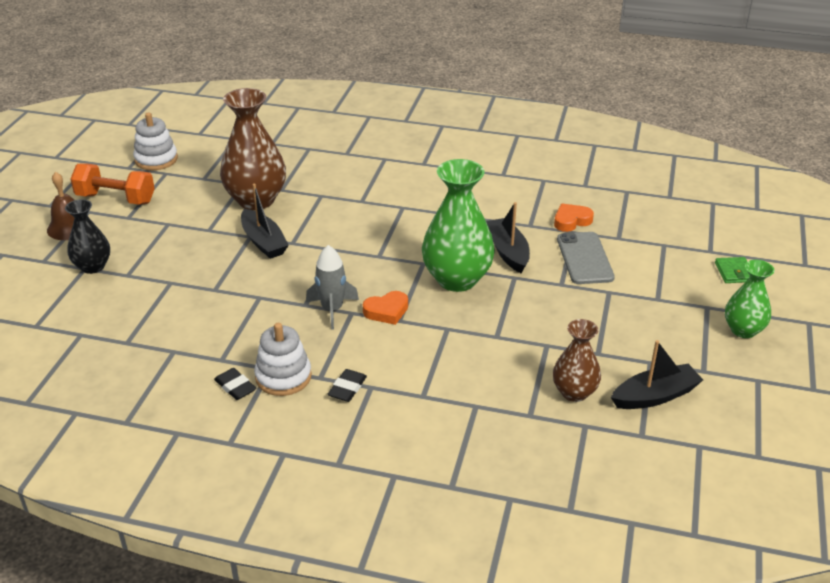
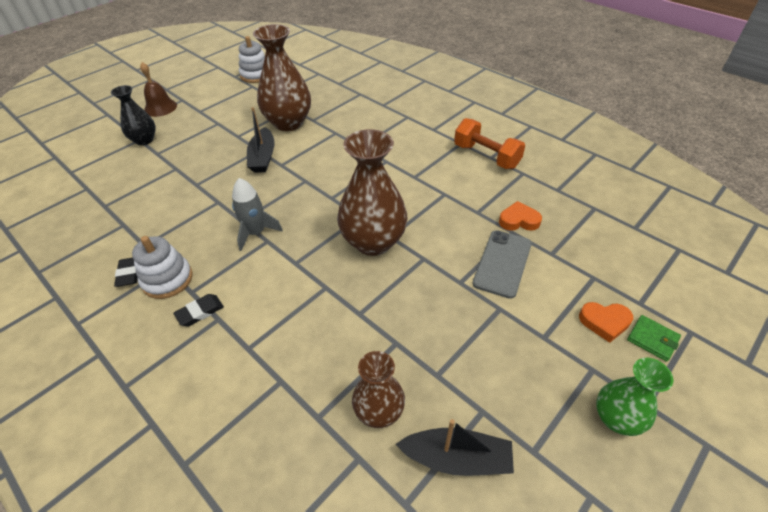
camera: 30 degrees right, 10 degrees up
(116, 199) = (206, 96): orange dumbbell -> orange dumbbell (486, 156)
(386, 311) = (293, 250): orange heart -> orange heart (604, 322)
(457, 279) = (373, 242): green vase -> brown vase
(508, 252) = (438, 231): black boat -> none
(734, 272) = (652, 339): green wallet -> green wallet turned 75 degrees counterclockwise

